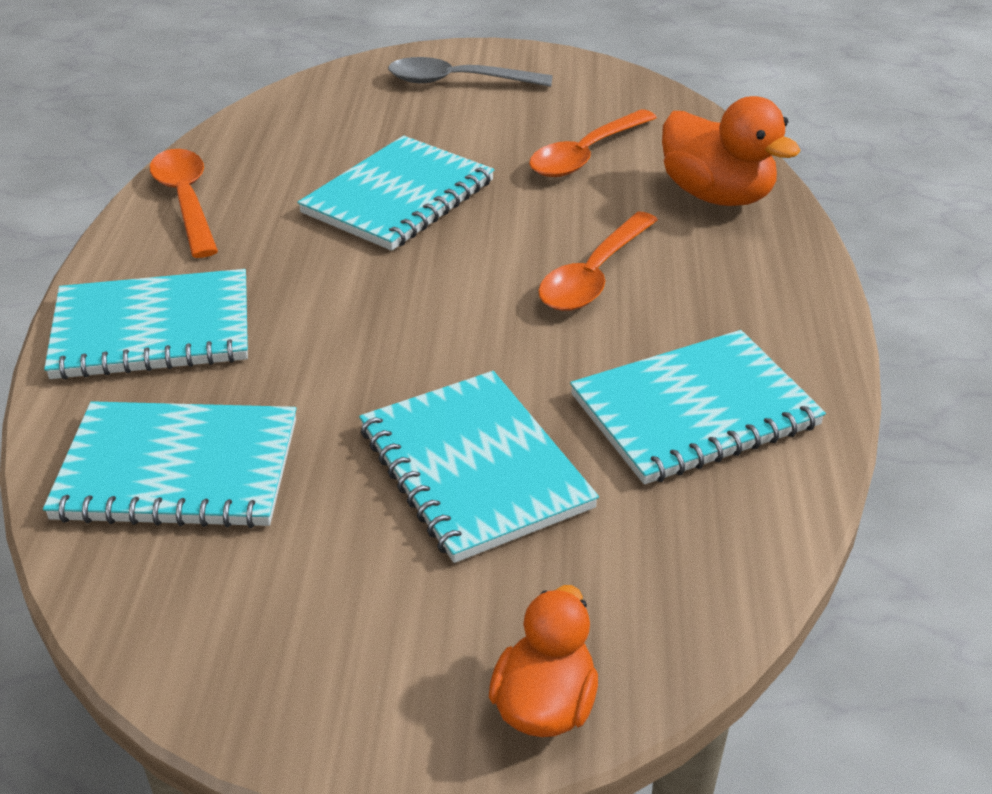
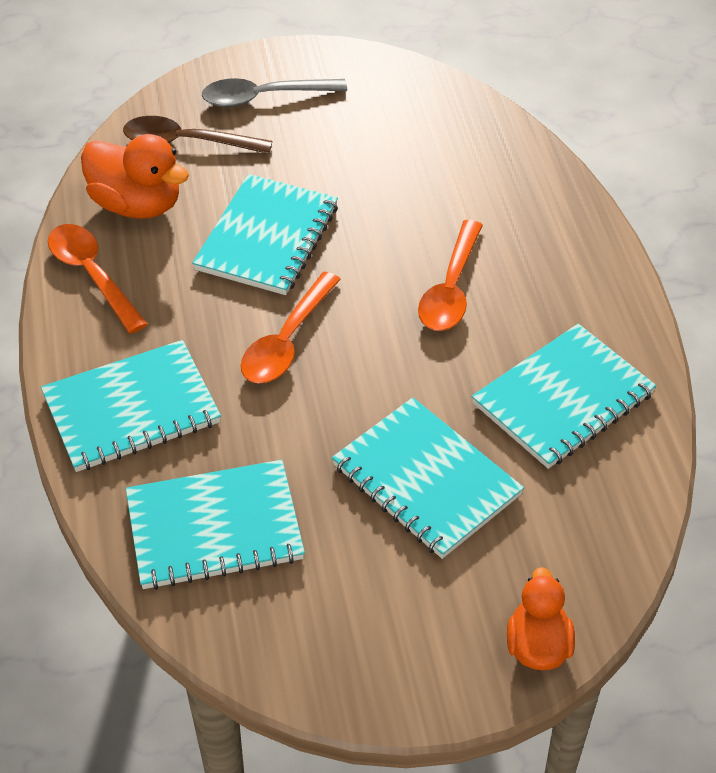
camera: 15 degrees left, 10 degrees up
(355, 106) = (187, 142): none -> brown spoon
(586, 155) = (402, 163): orange spoon -> orange spoon (287, 340)
(717, 195) = (519, 189): orange duck -> orange duck (137, 204)

